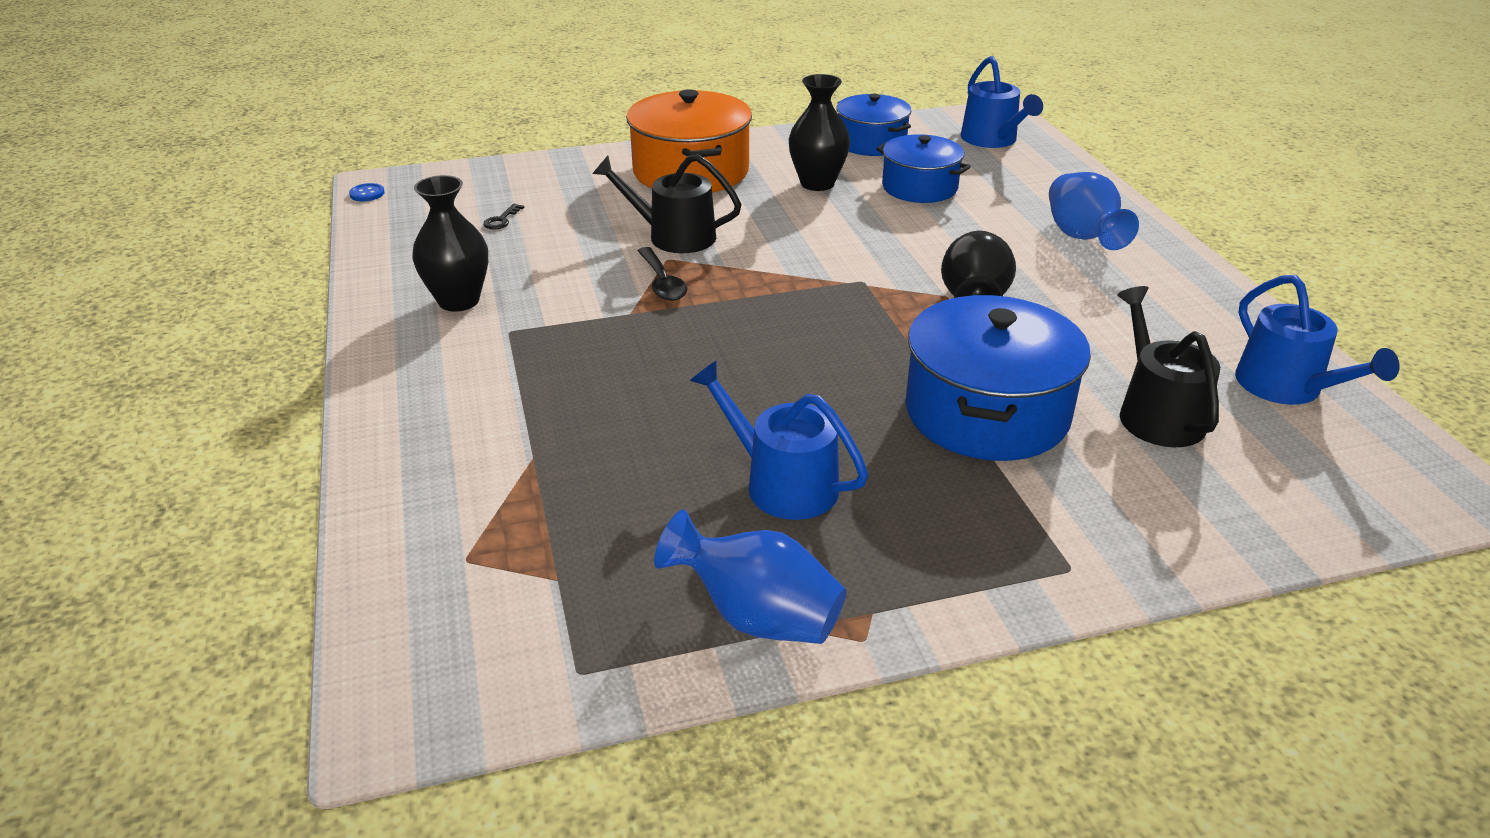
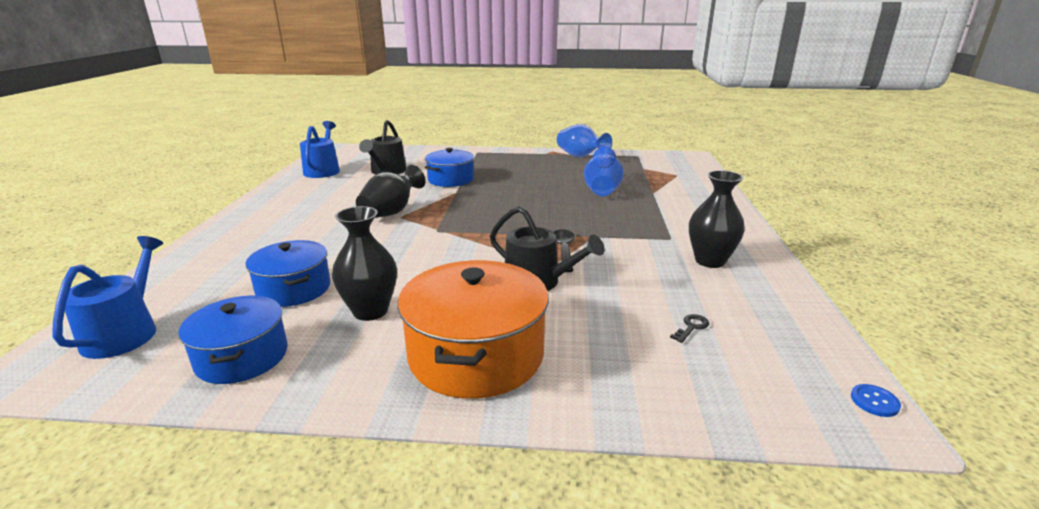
camera: 160 degrees left, 10 degrees down
(782, 483) = (552, 175): blue watering can -> none
(987, 412) = (450, 179): blue pot -> blue pot, size x0.63
(1082, 237) = (265, 232): blue vase -> blue vase (602, 190)

